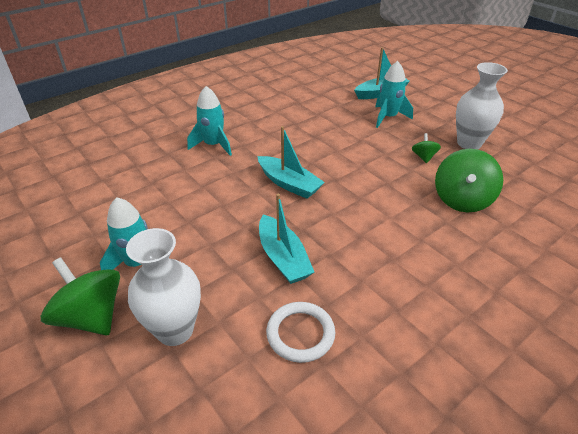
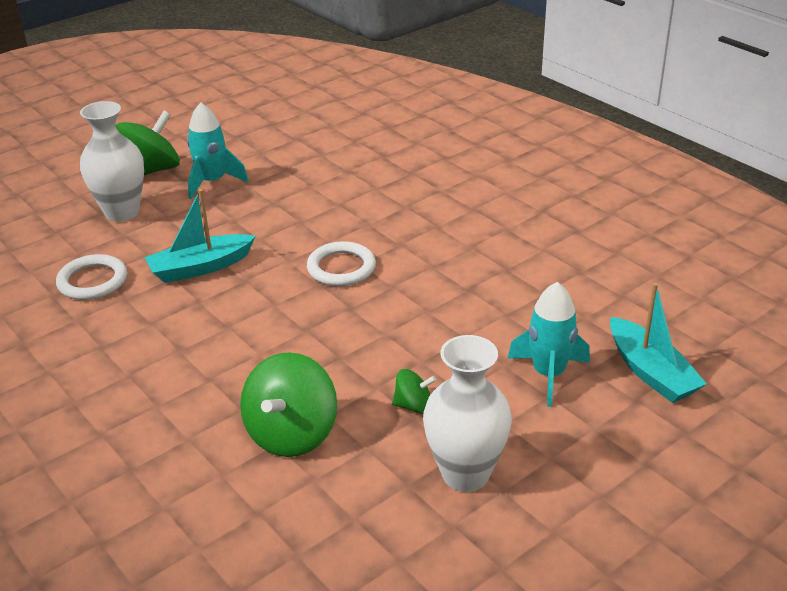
camera: 90 degrees right, 5 degrees down
(213, 145) = (434, 203): turquoise rocket -> none
(289, 184) = (341, 268): turquoise boat -> white ring
(462, 200) = (292, 434): green spinning top -> green spinning top turned 90 degrees counterclockwise

